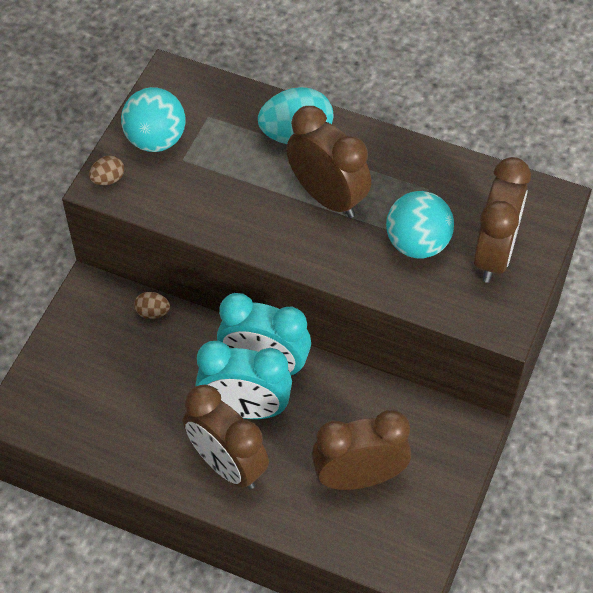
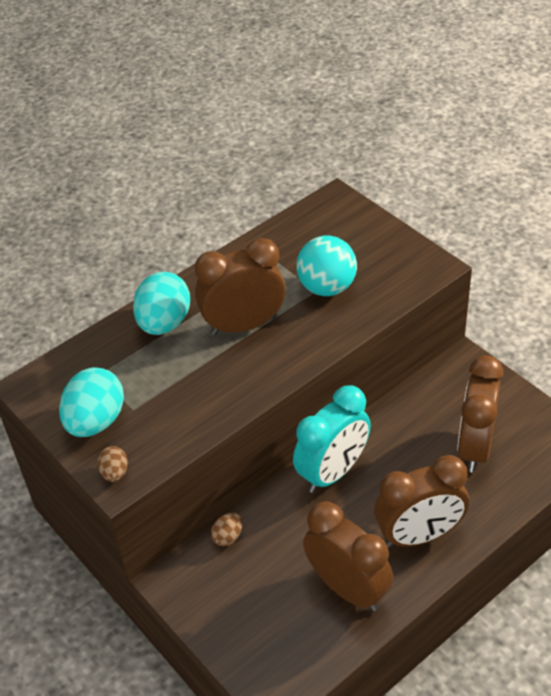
camera: 60 degrees left, 10 degrees down
(156, 140) = (96, 421): turquoise ball -> turquoise egg
(245, 409) = (369, 502): turquoise clock -> none
(494, 254) = (364, 248): brown clock -> brown clock (348, 588)

